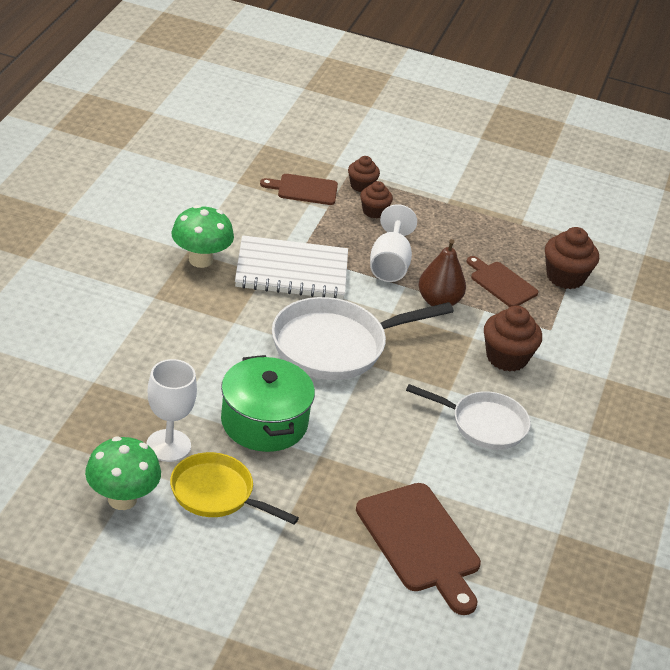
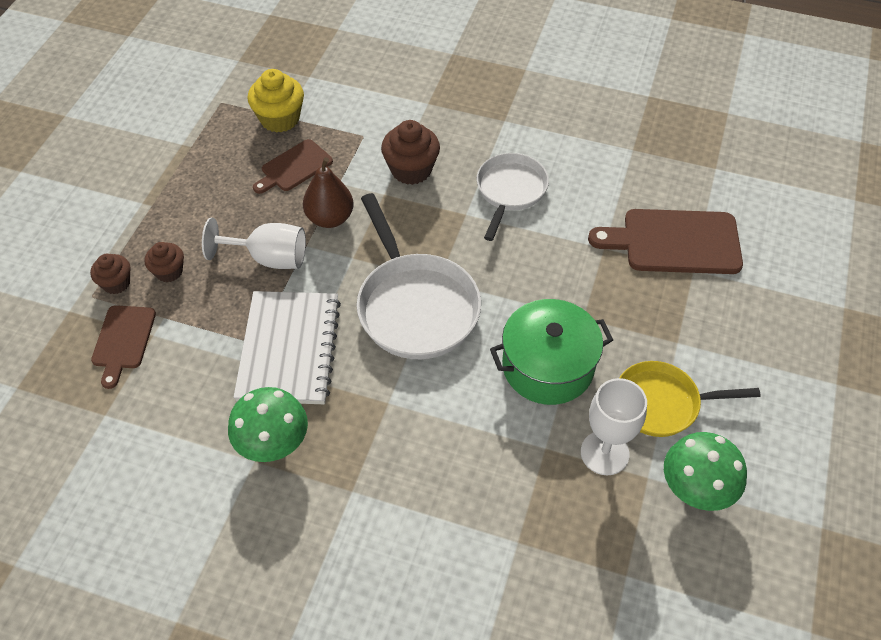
camera: 85 degrees left, 15 degrees up
(216, 494) = (662, 403): yellow pan -> yellow pan turned 60 degrees clockwise
(420, 543) = (674, 242): brown cutting board -> brown cutting board turned 150 degrees counterclockwise
(565, 277) = (280, 119): brown cupcake -> yellow cupcake

